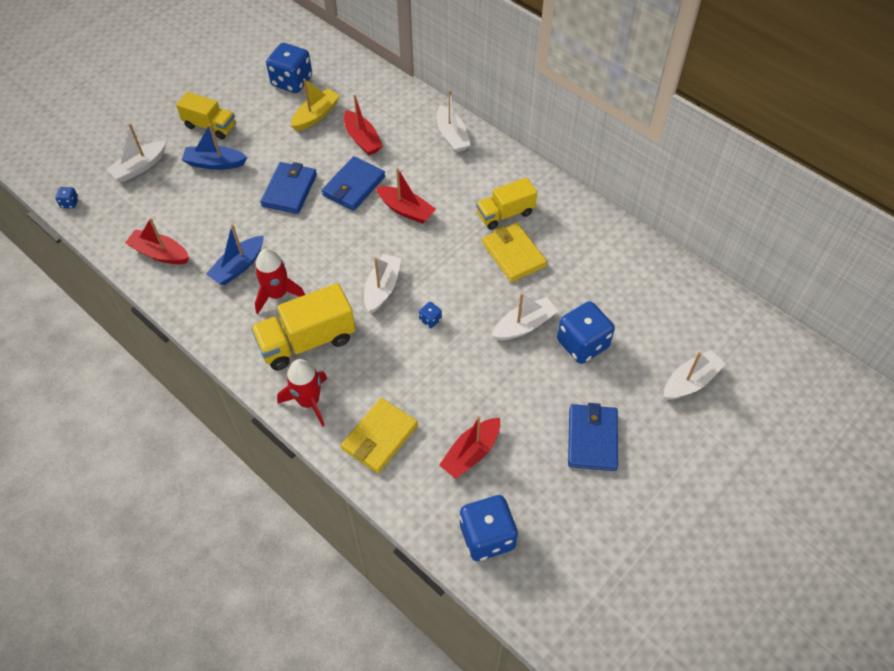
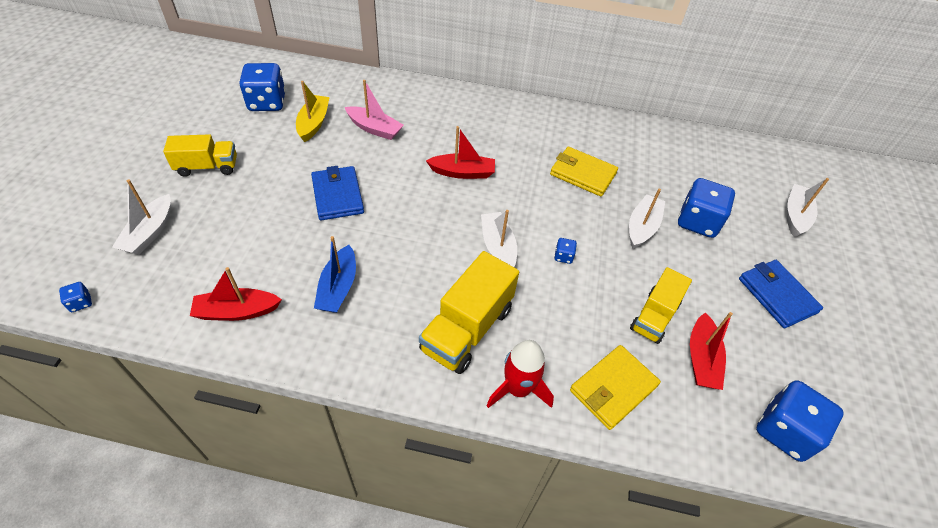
camera: 35 degrees left, 5 degrees down
(215, 163) = (238, 199): blue boat -> none
(277, 294) = (401, 297): red rocket -> none
(354, 186) = (398, 170): blue wallet -> none
(362, 139) = (374, 129): red boat -> pink boat
(379, 437) = (613, 388): yellow wallet -> yellow wallet turned 45 degrees clockwise
(452, 136) = (452, 101): white boat -> none
(505, 214) = (548, 145): yellow truck -> yellow truck (654, 316)

